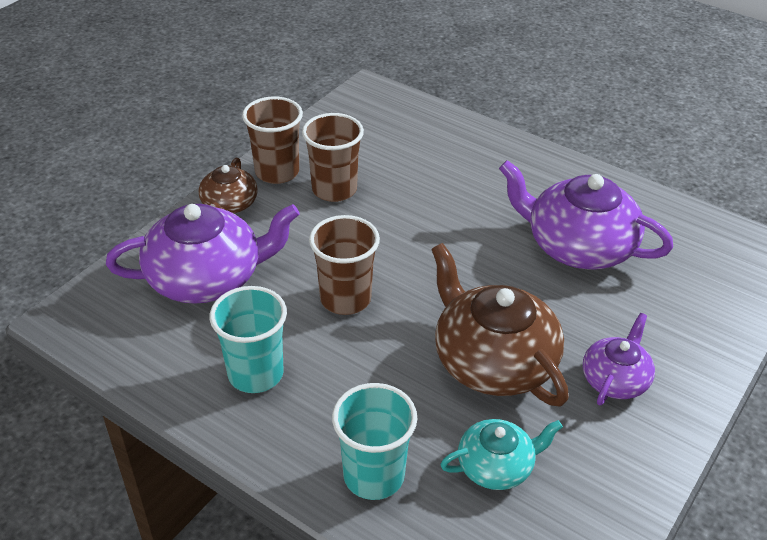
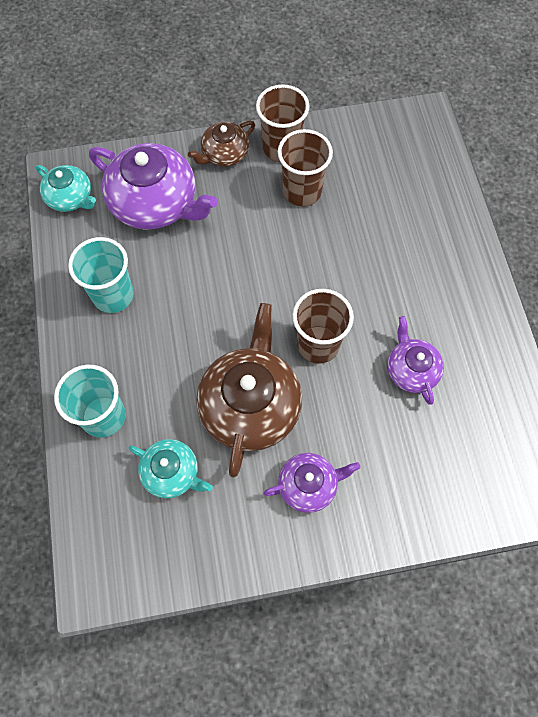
camera: 45 degrees right, 25 degrees up
(108, 329) = (70, 197): none -> turquoise teapot
(345, 299) = (216, 284): brown cup -> brown cup (318, 344)
(578, 246) = (411, 370): purple teapot -> purple teapot, size x0.55

